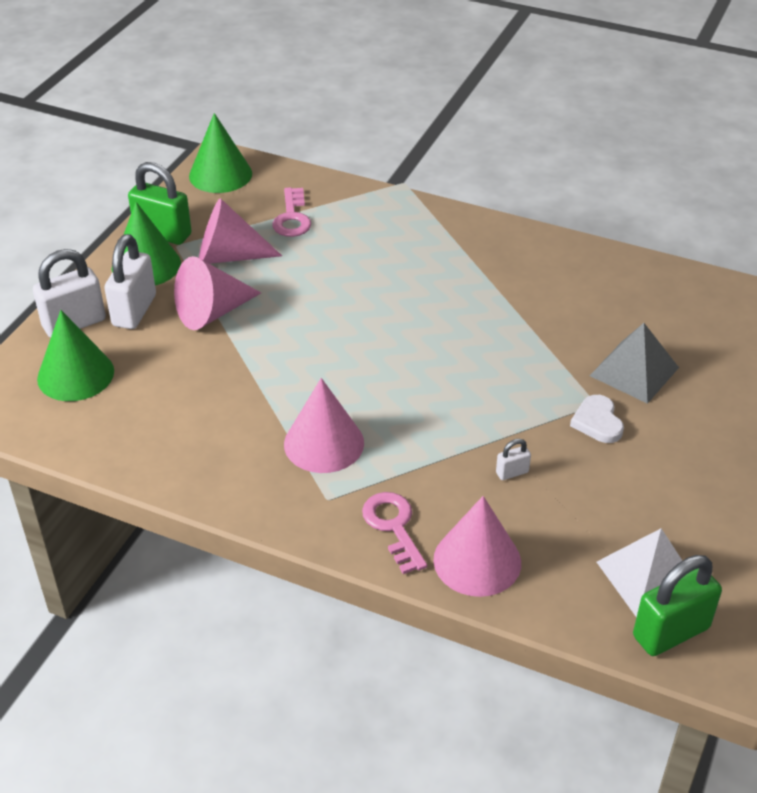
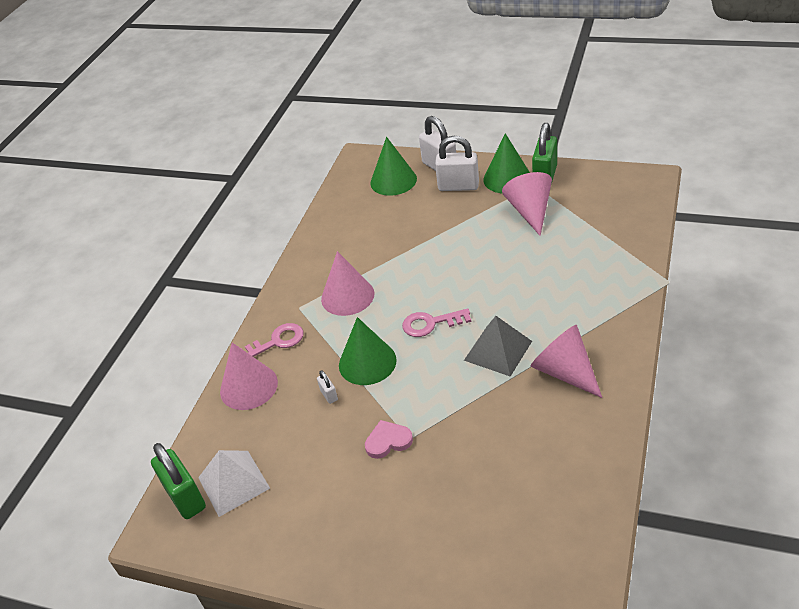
camera: 90 degrees right, 0 degrees up
(212, 312) = (466, 219): pink cone -> pink cone (565, 372)
(220, 174) = (630, 183): green cone -> green cone (367, 362)
(292, 218) = (589, 231): pink key -> pink key (430, 324)
(597, 422) = (388, 441): white heart -> pink heart
(634, 371) = (453, 462): grey pyramid -> grey pyramid (498, 350)

